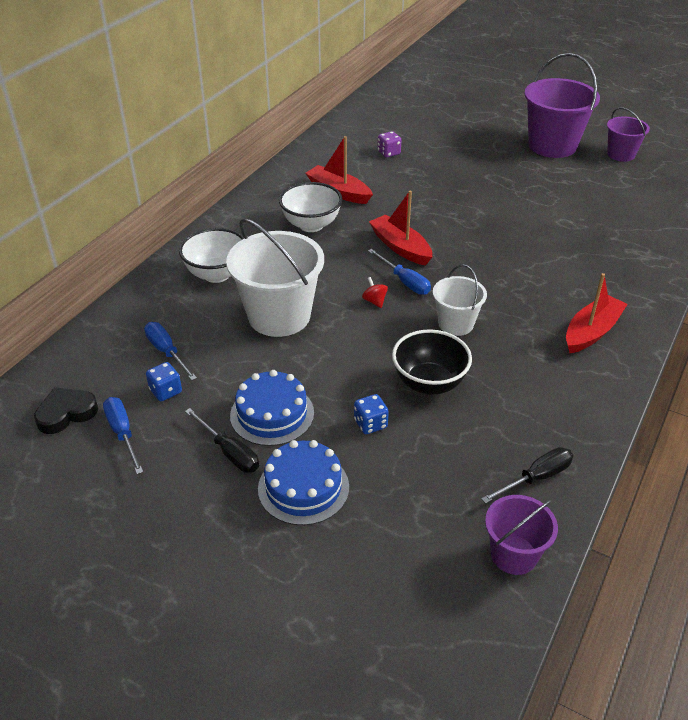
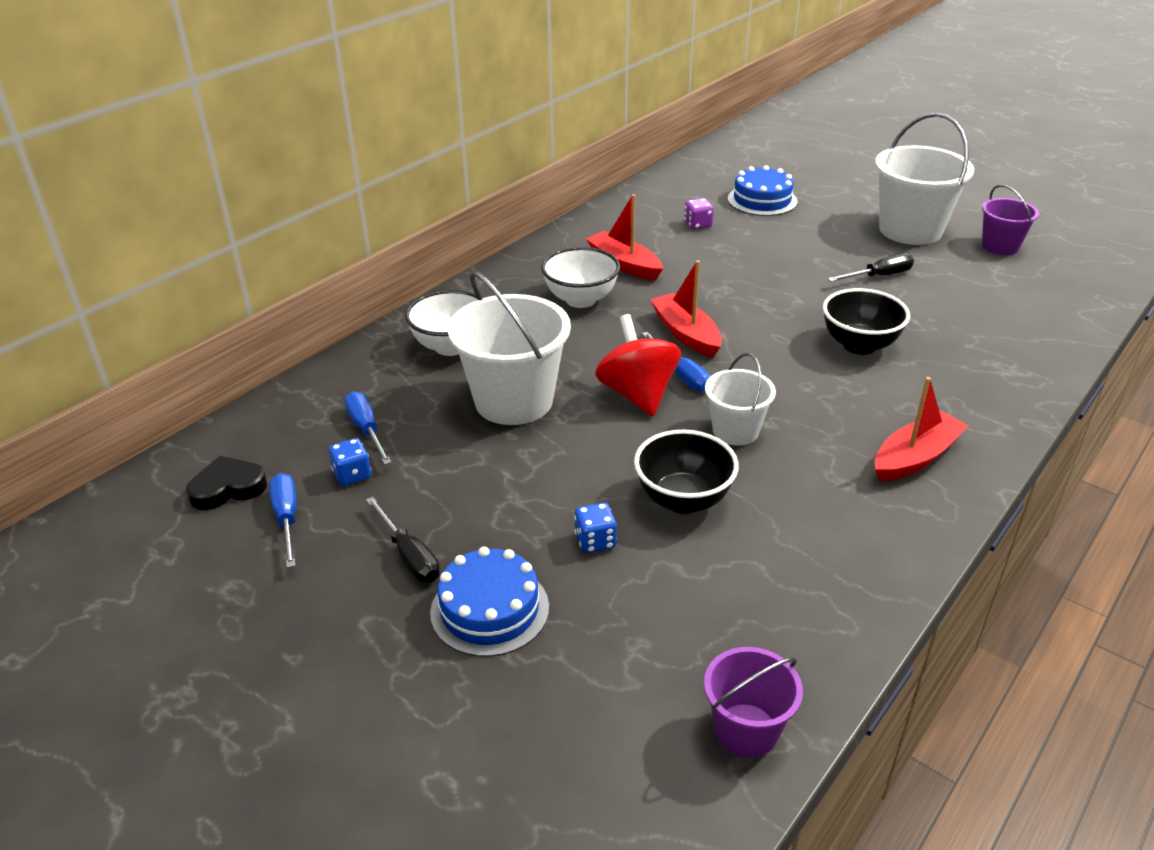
camera: 10 degrees right, 5 degrees down
(272, 414) = (474, 515): blue cake -> blue cake (762, 200)
(374, 301) = (637, 394): red spinning top -> red spinning top, size x2.50
(533, 245) = (859, 345): none -> black bowl
(536, 478) = (799, 634): black screwdriver -> black screwdriver (879, 276)
(552, 146) = (910, 230): purple bucket -> white bucket

